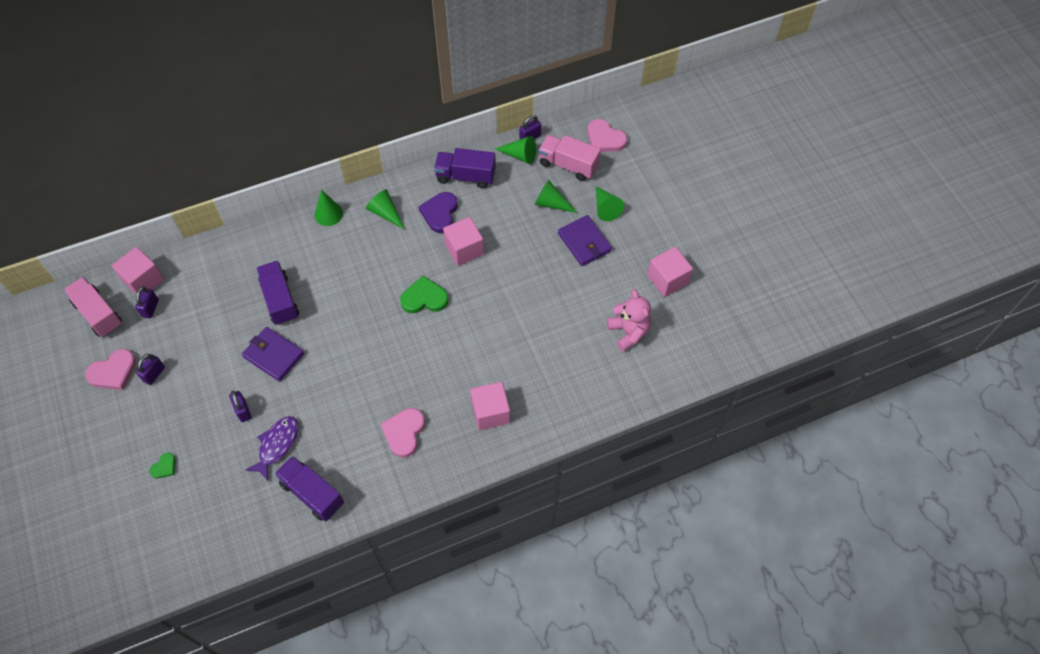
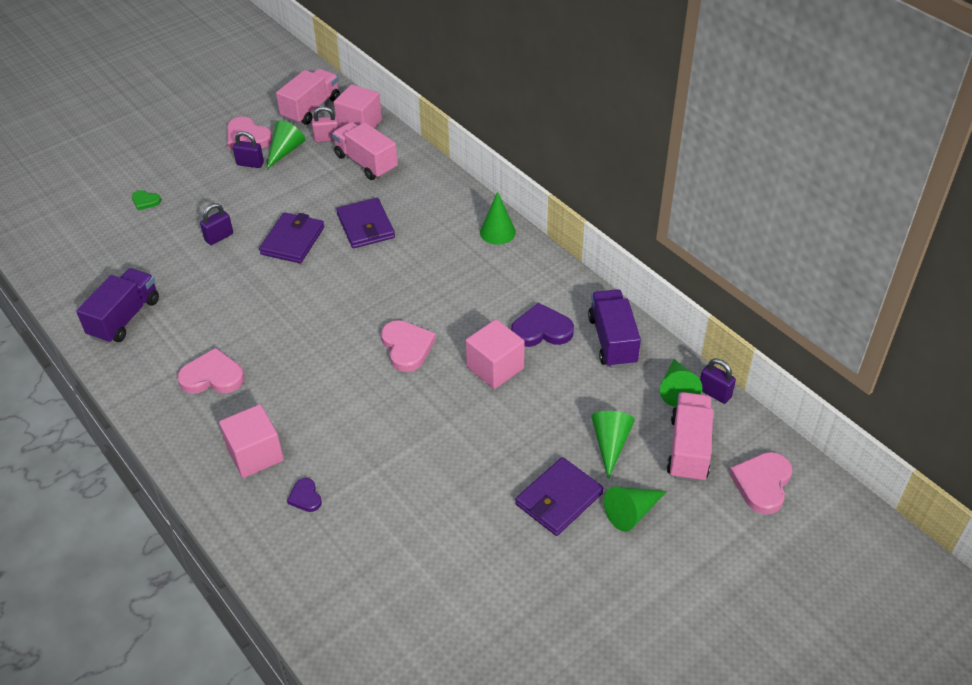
camera: 75 degrees right, 15 degrees down
(150, 308) = (327, 139): purple padlock -> pink padlock
(200, 285) = (366, 163): none -> pink truck
(277, 445) = (181, 274): purple fish -> none
(280, 300) = (366, 226): purple truck -> purple wallet
(385, 213) = (520, 280): green cone -> green cone (285, 151)
(424, 298) = (407, 347): green heart -> pink heart
(538, 385) = (305, 497): none -> purple heart
(628, 332) = (420, 589): pink teddy bear -> none
(667, 279) = (532, 624): pink cube -> none

